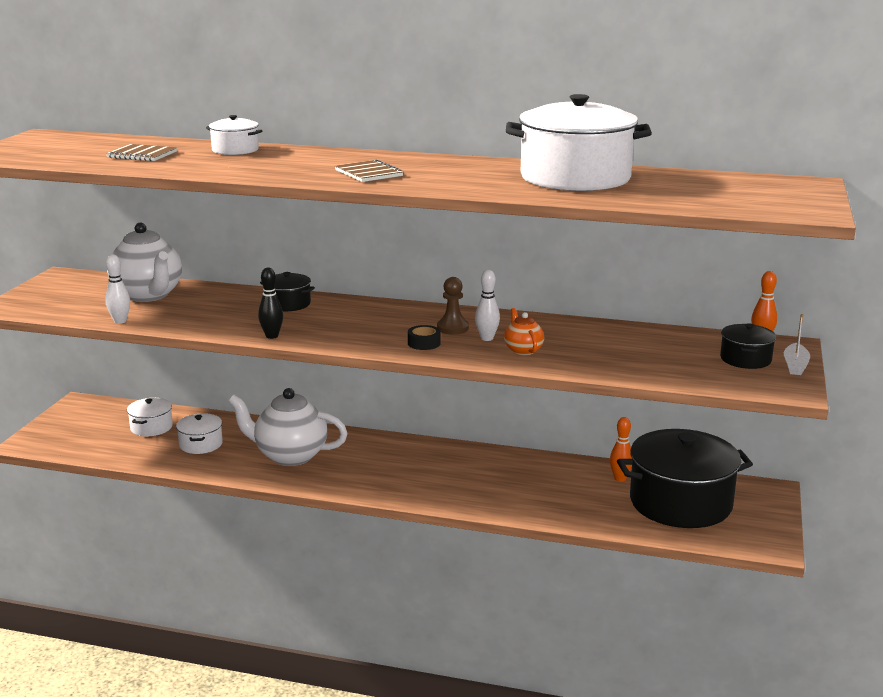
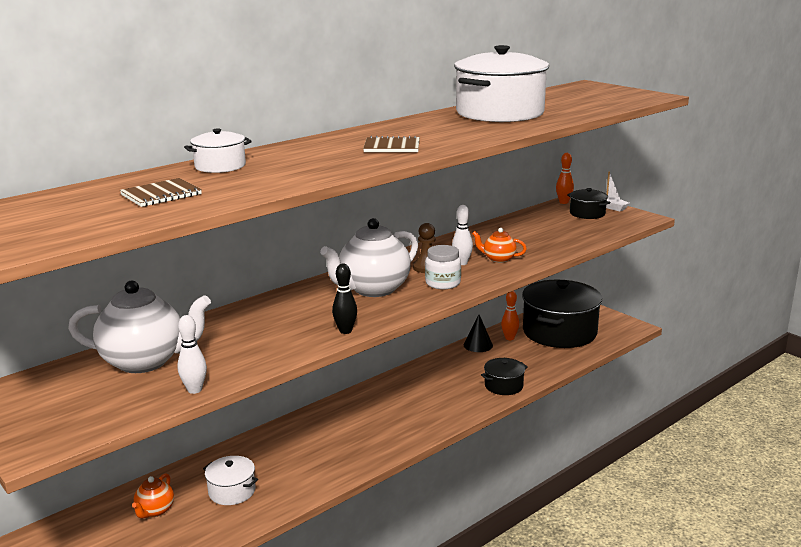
camera: 55 degrees left, 0 degrees up
(151, 427) = (155, 511): white pot -> orange teapot
(288, 304) = (280, 308): black pot -> black pot (503, 386)
(290, 456) = (316, 451): white teapot -> white teapot (373, 289)
(424, 343) = (443, 283): black tape -> white jar
(578, 466) = (478, 345): none -> black cone

